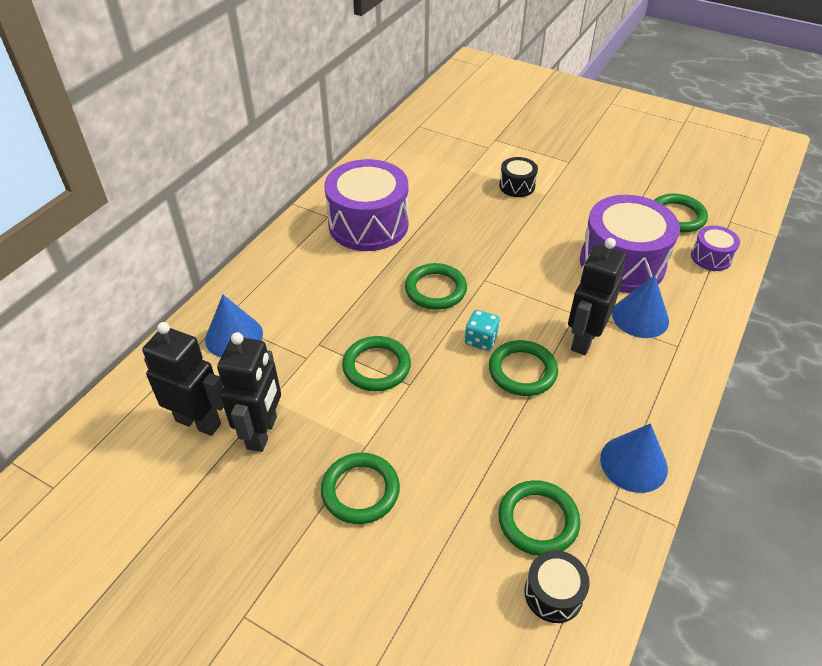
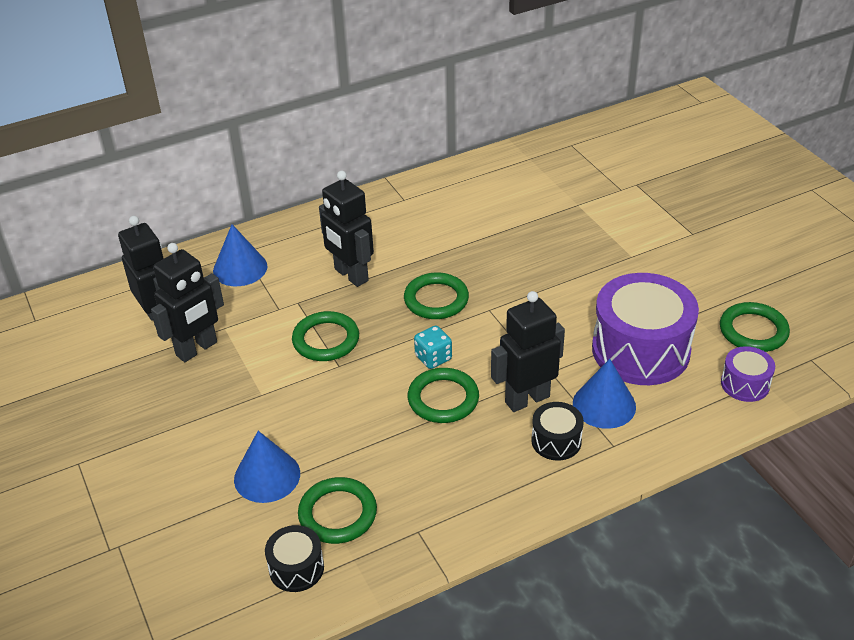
camera: 35 degrees right, 5 degrees down
(343, 299) = (351, 275): none -> black robot
(360, 490) = (227, 424): green ring -> none
(368, 224) = (432, 220): purple drum -> none
(517, 186) = (610, 237): black drum -> black drum (556, 441)
(633, 463) = (462, 515): blue cone -> blue cone (267, 476)

